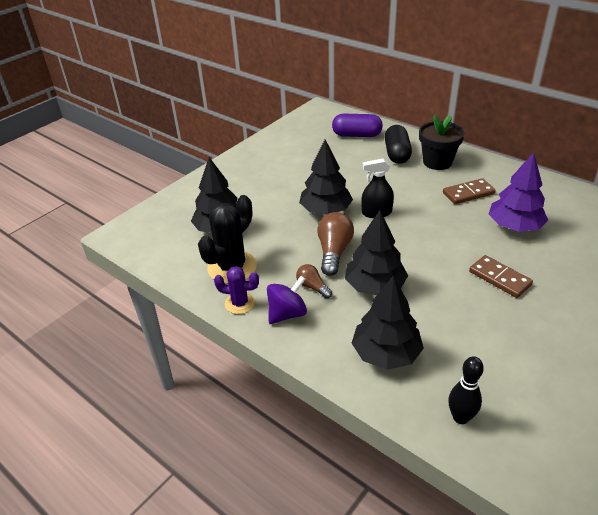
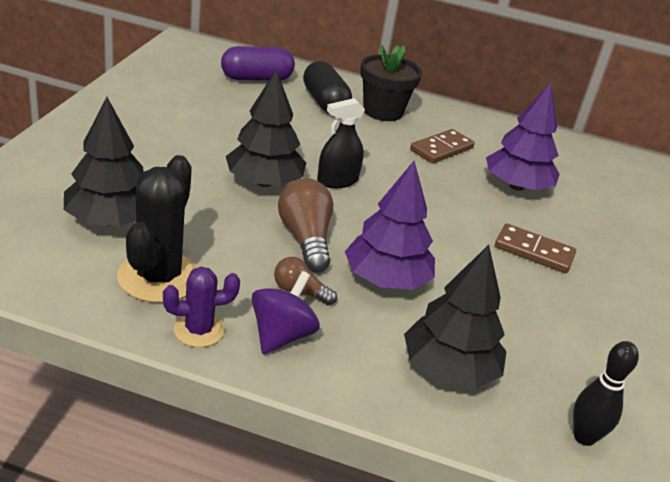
camera: 30 degrees left, 5 degrees down
(374, 286) = (386, 280): black tree -> purple tree

